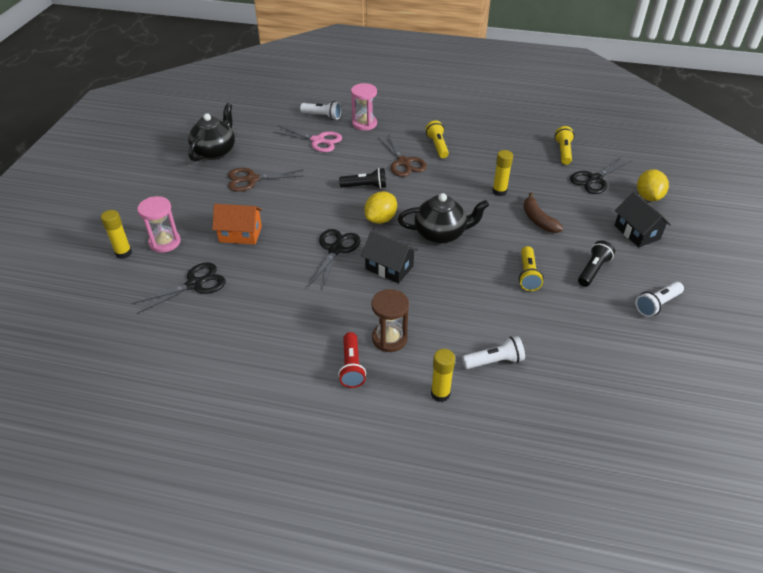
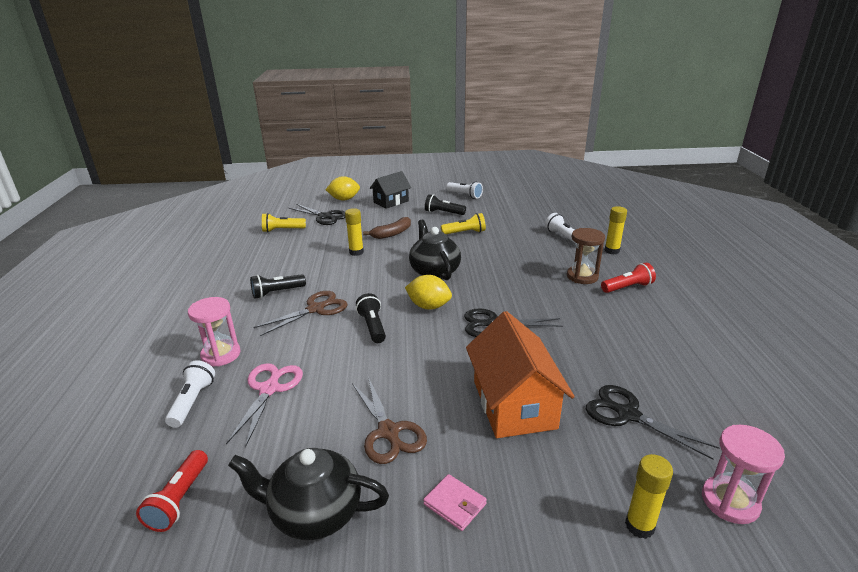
camera: 105 degrees left, 15 degrees down
(165, 242) = (581, 480): pink hourglass -> pink hourglass (730, 501)
(186, 193) = (454, 504): none -> pink wallet
(240, 234) = (514, 404): orange house -> orange house, size x1.57
(251, 116) = (179, 500): none -> red flashlight
(389, 267) = (499, 290): black house -> none
(437, 146) = (277, 292): yellow flashlight -> black flashlight

